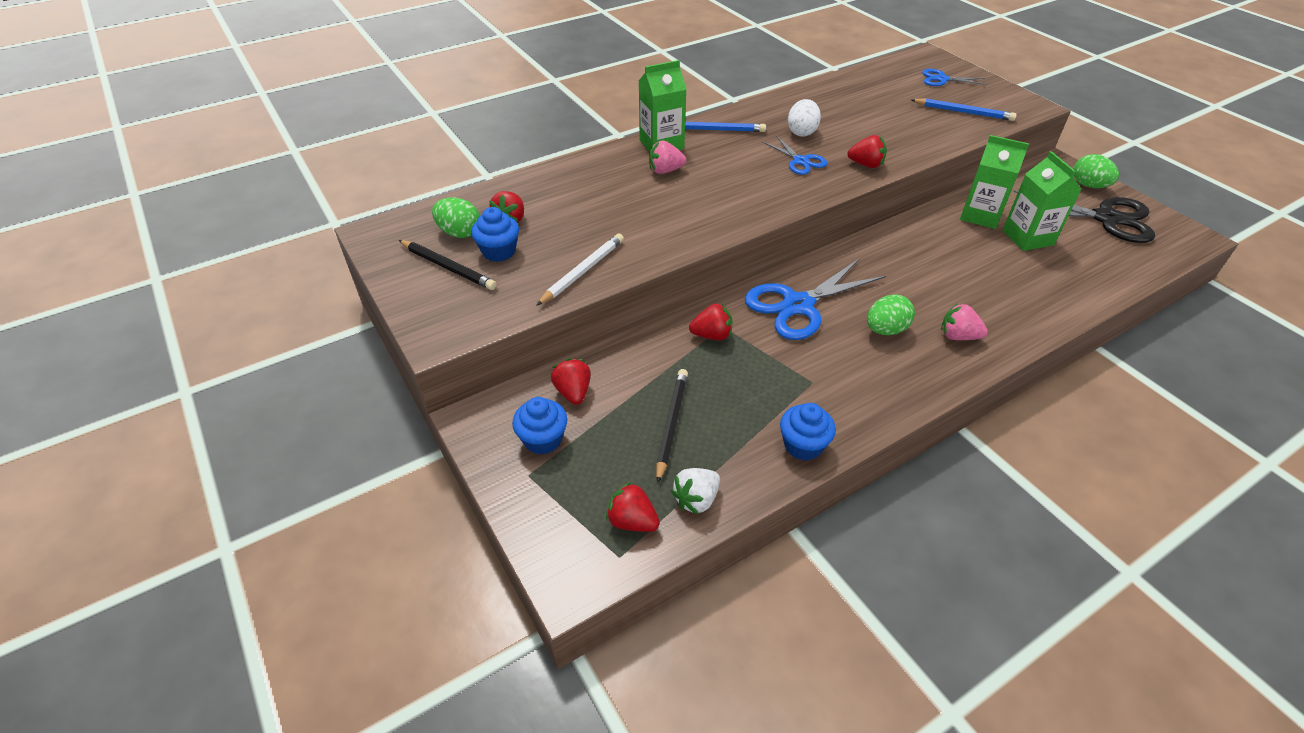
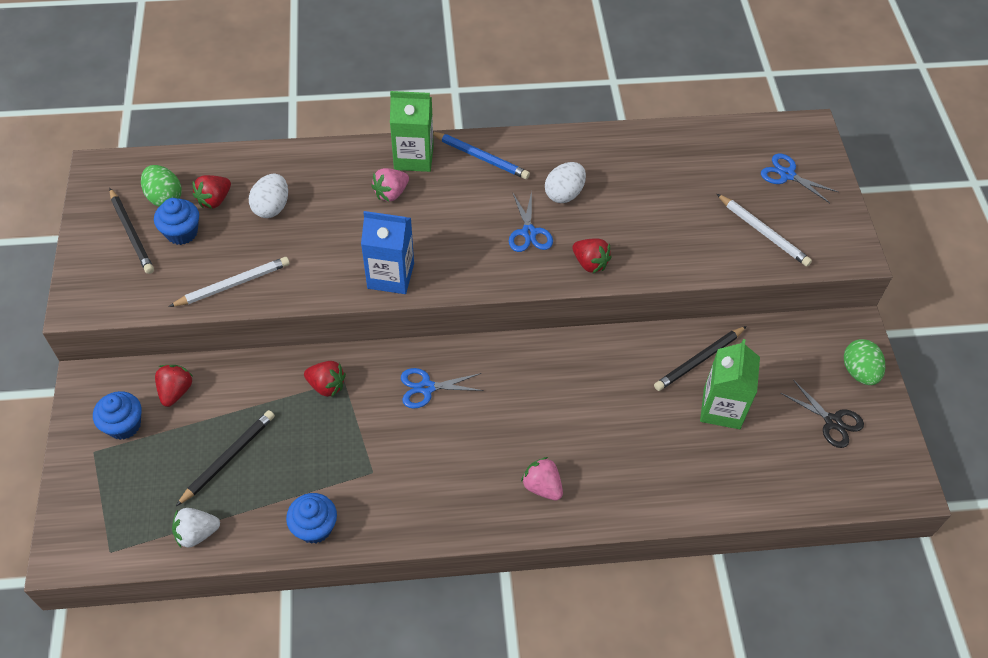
camera: 25 degrees right, 10 degrees up
(569, 209) = (272, 207): none -> white egg
(632, 521) = (138, 528): red strawberry -> none
(665, 170) = (391, 193): pink strawberry -> pink strawberry turned 60 degrees counterclockwise
(718, 221) = (390, 276): none -> blue carton
(798, 305) = (426, 388): blue scissors -> blue scissors, size x0.55
(885, 330) = (482, 449): green egg -> none
(963, 112) = (763, 232): blue pencil -> white pencil
(980, 215) = (699, 360): green carton -> black pencil
(1106, 219) = (832, 422): black scissors -> black scissors, size x0.55

